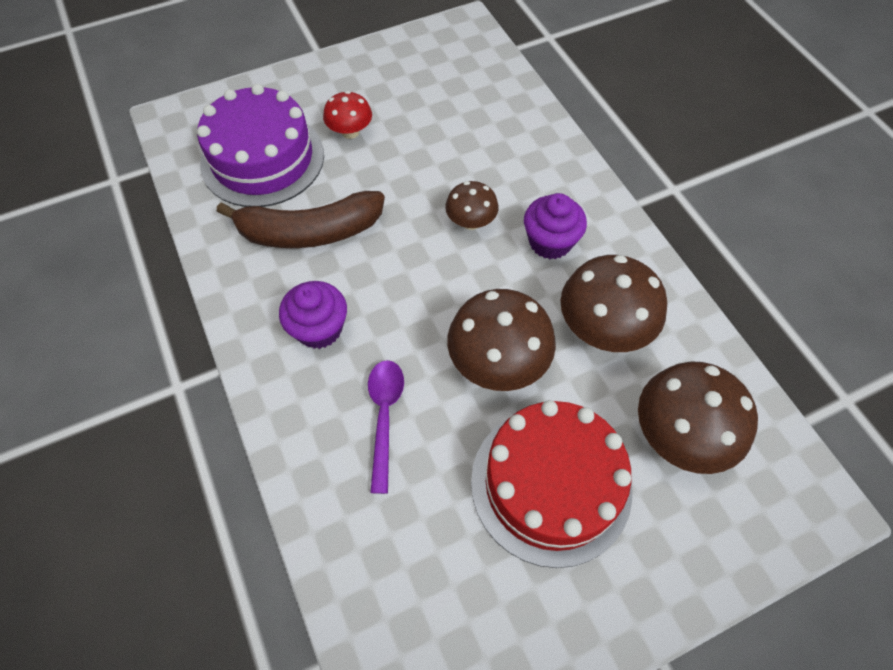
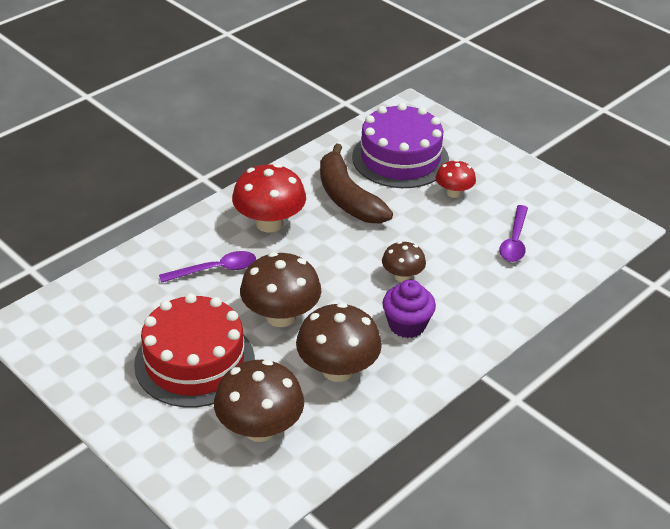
camera: 70 degrees right, 20 degrees down
(319, 329) = (269, 223): purple cupcake -> red mushroom
(451, 110) = (514, 241): none -> purple spoon

